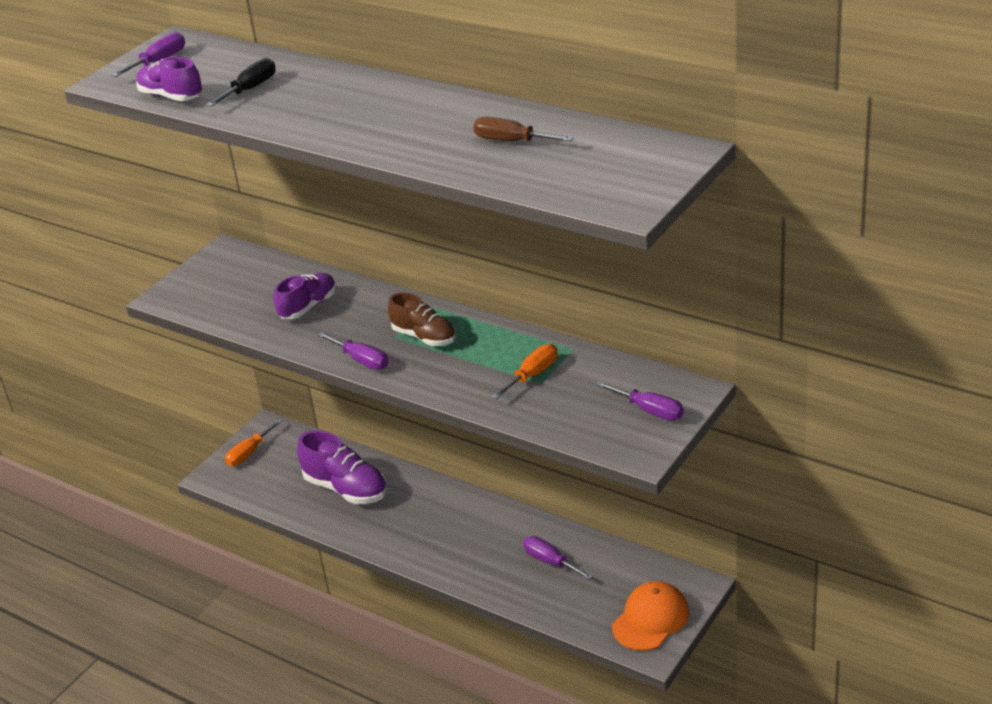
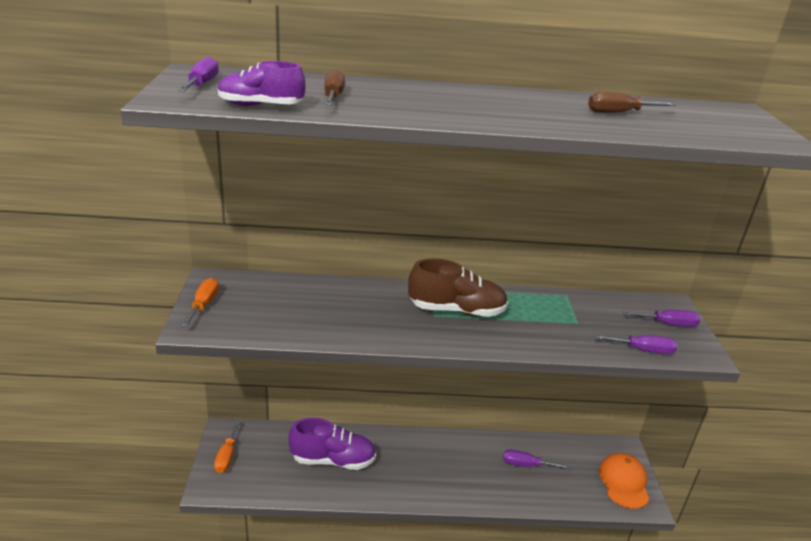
camera: 40 degrees left, 5 degrees down
(250, 89) = (333, 97): black screwdriver -> brown screwdriver
(308, 307) = (336, 308): purple shoe -> none
(361, 360) = (430, 339): purple screwdriver -> purple screwdriver (643, 350)
(424, 337) = (456, 310): brown shoe -> brown shoe, size x1.51
(532, 375) = (565, 319): orange screwdriver -> orange screwdriver (204, 304)

